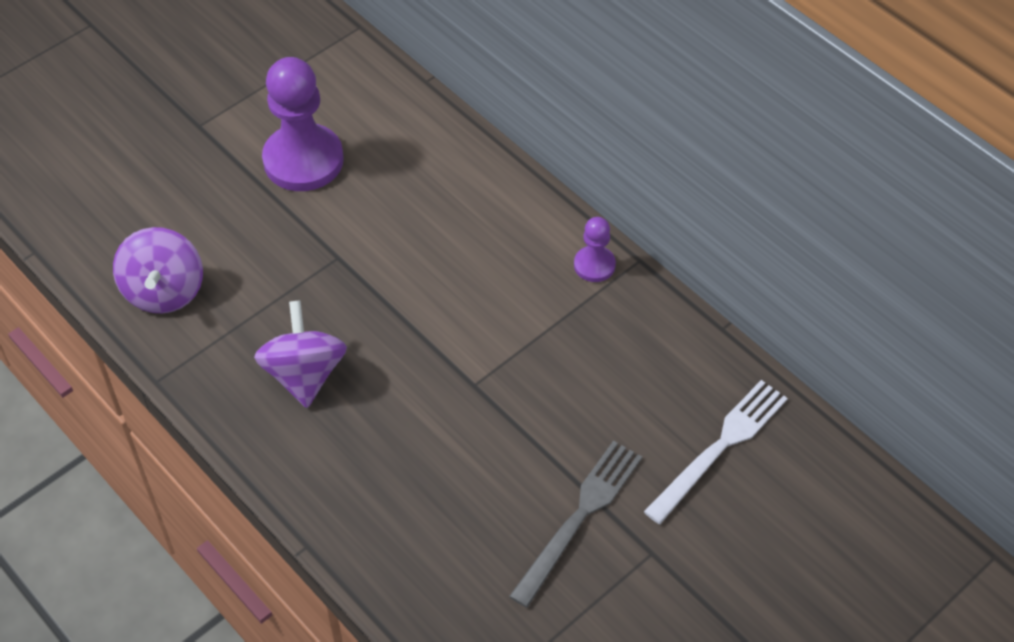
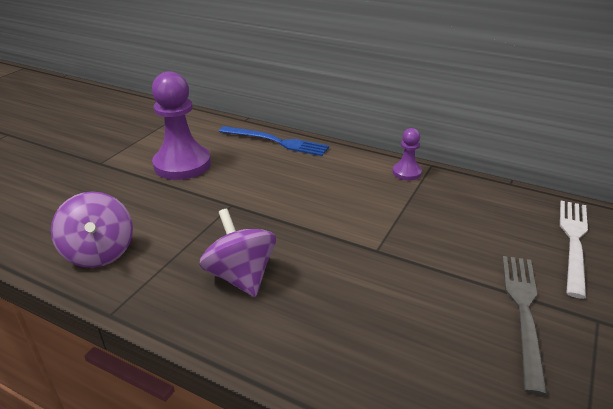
camera: 20 degrees left, 20 degrees down
(449, 147) = (276, 142): none -> blue fork

